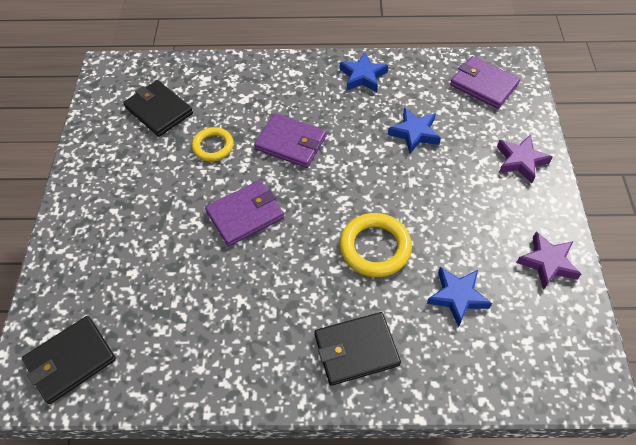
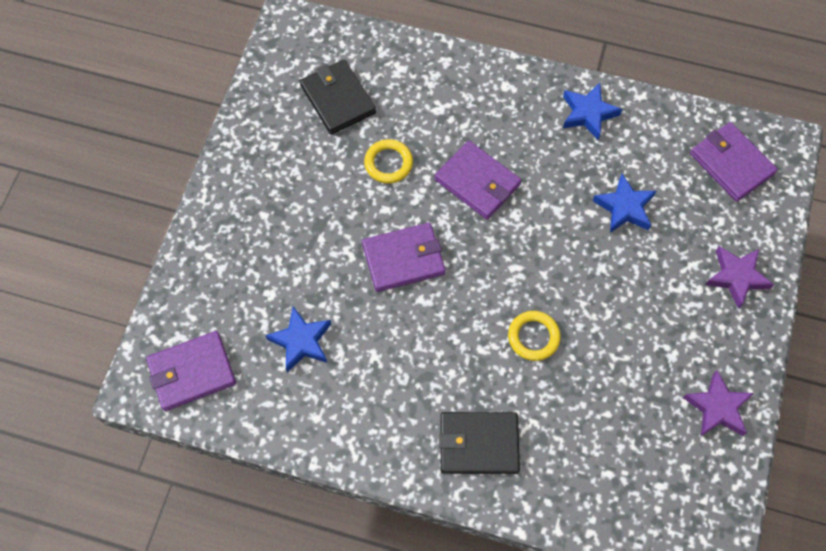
camera: 15 degrees right, 10 degrees up
(70, 360) = (192, 372): black wallet -> purple wallet
(375, 247) = (533, 337): yellow ring -> yellow ring, size x0.65
(457, 296) = (604, 417): blue star -> blue star (301, 341)

